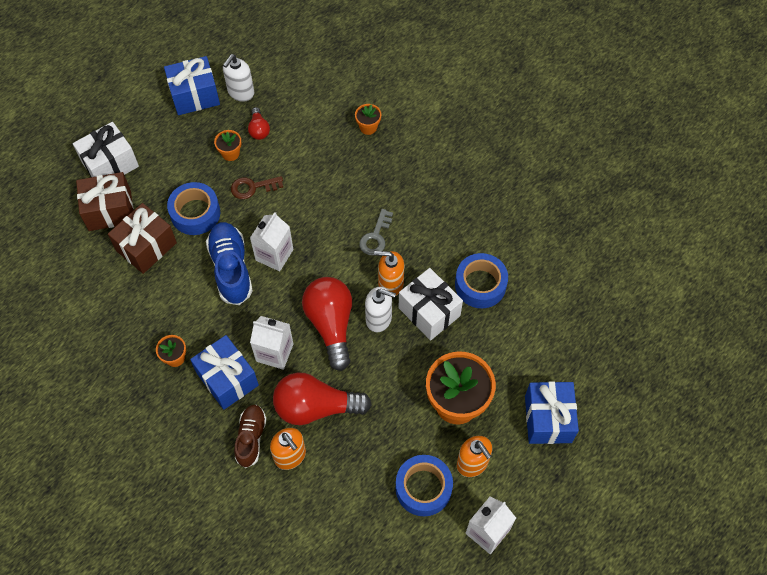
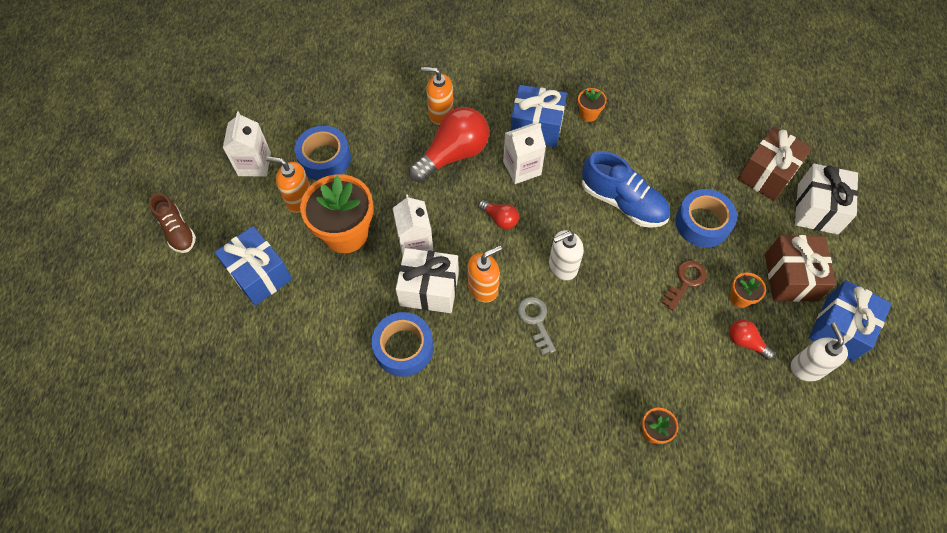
camera: 140 degrees right, 0 degrees up
(146, 247) = (705, 169): brown gift -> brown gift (790, 277)
(251, 438) = (479, 105): brown shoe -> brown shoe (177, 231)
(274, 255) = (602, 239): white carton -> white carton (415, 243)
(331, 324) = (500, 219): red light bulb -> red light bulb, size x0.48
(379, 319) = (466, 252): white soap dispenser -> white soap dispenser (562, 266)

